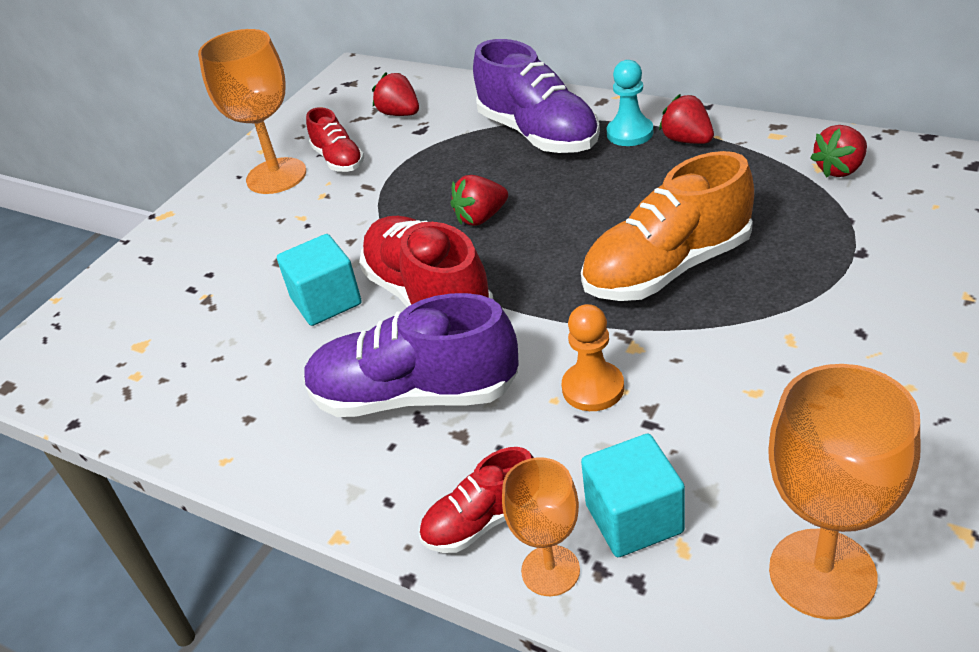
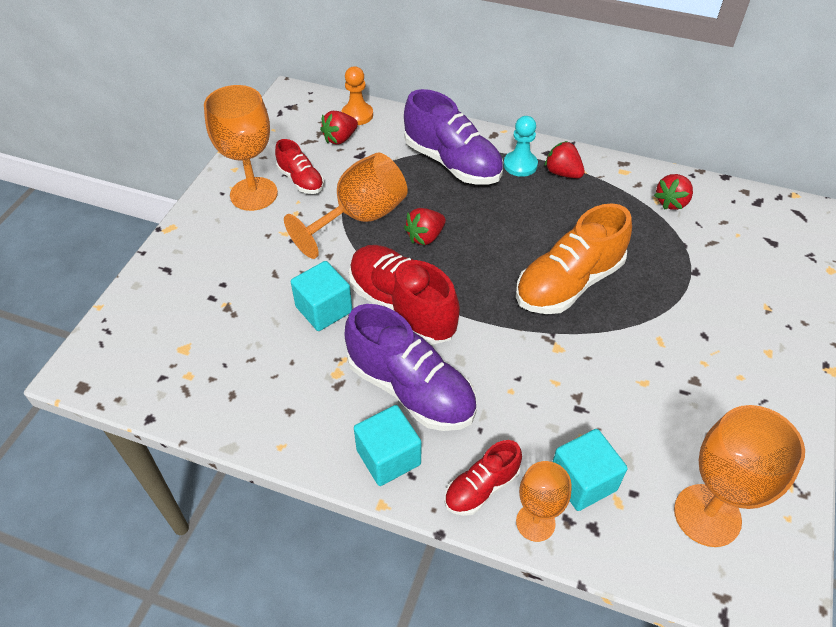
camera: 15 degrees left, 10 degrees up
(362, 478) = (388, 457): none -> turquoise cube
(400, 114) = (340, 139): red strawberry -> red strawberry turned 75 degrees counterclockwise
(401, 198) = (360, 218): none -> orange goblet
(415, 395) = (411, 389): purple shoe -> purple shoe turned 135 degrees counterclockwise
(593, 388) = (536, 381): orange pawn -> orange pawn (357, 115)

